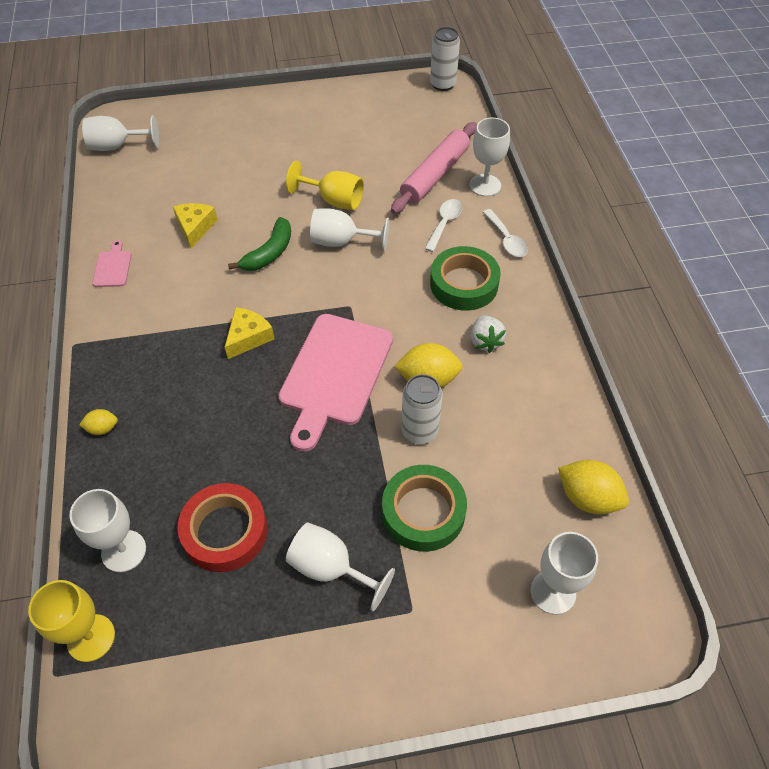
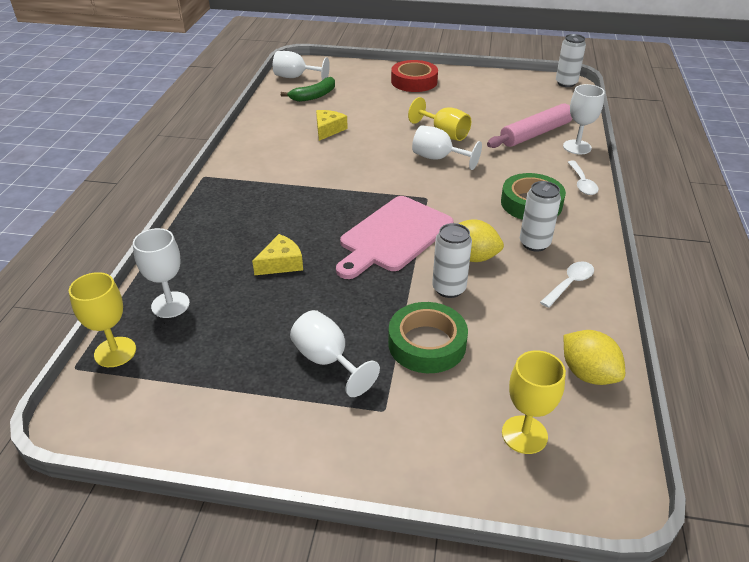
camera: 20 degrees right, 15 degrees down
(102, 428) = (197, 228): yellow lemon -> none
(113, 267) = (256, 140): pink cutting board -> none
(225, 531) = (254, 313): red tape -> red tape (414, 81)
(248, 337) = (335, 199): yellow cheese -> yellow cheese (281, 263)
(269, 253) = (377, 154): green banana -> green banana (314, 96)
(444, 223) = (531, 163): white spoon -> white spoon (570, 284)
(485, 341) = (534, 243): white strawberry -> white can
(553, 592) = (524, 434): white goblet -> yellow goblet

